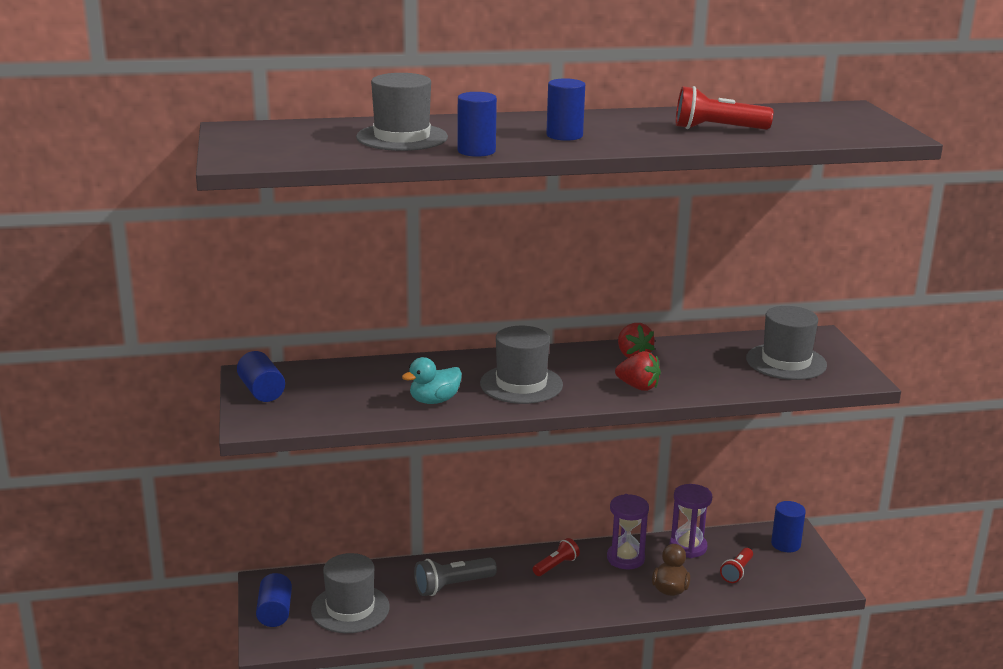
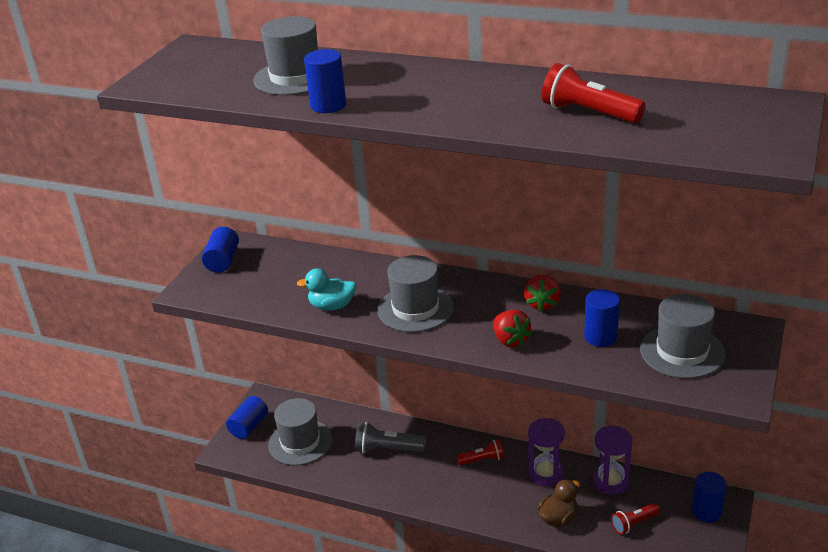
camera: 35 degrees right, 10 degrees up
(564, 135) = (431, 97): blue cylinder -> blue cylinder (600, 337)

